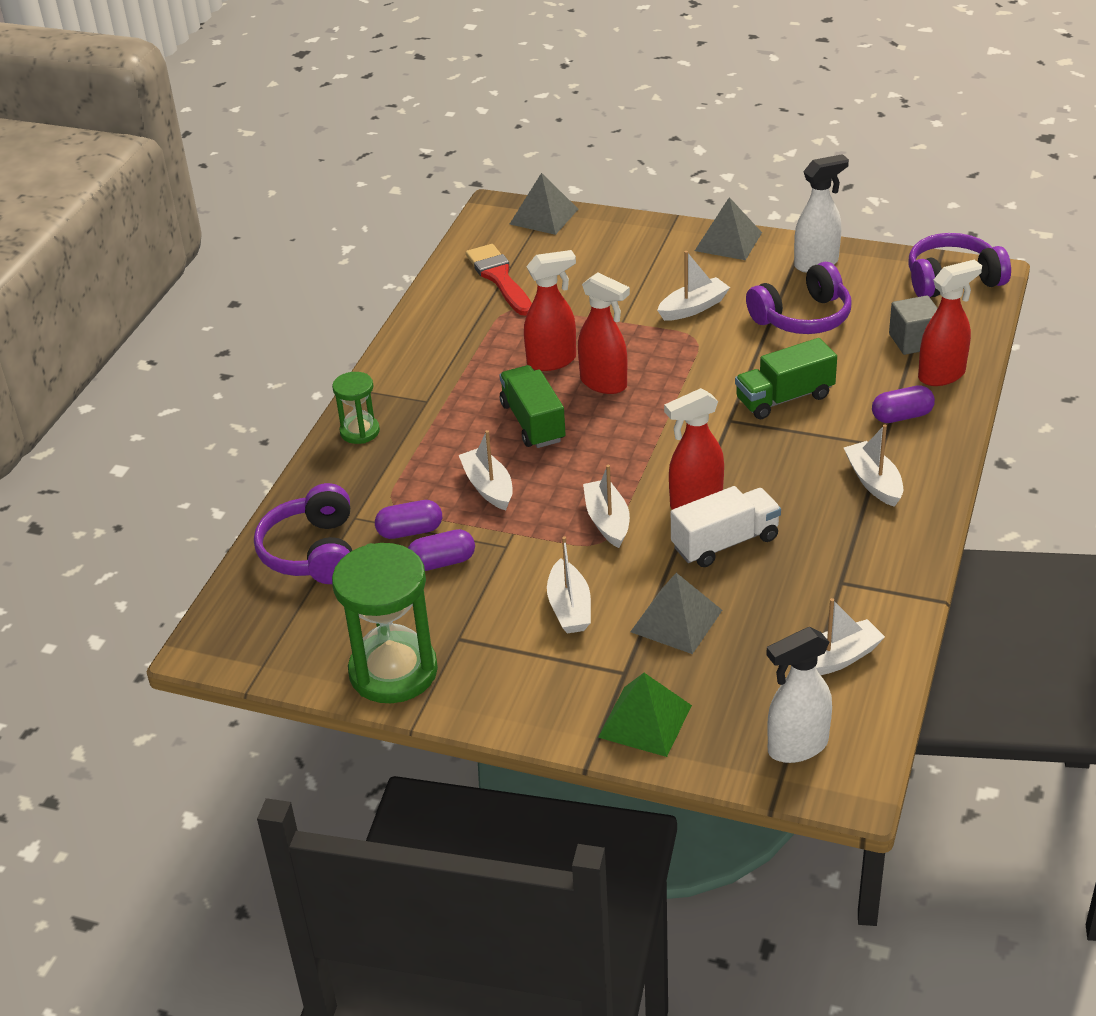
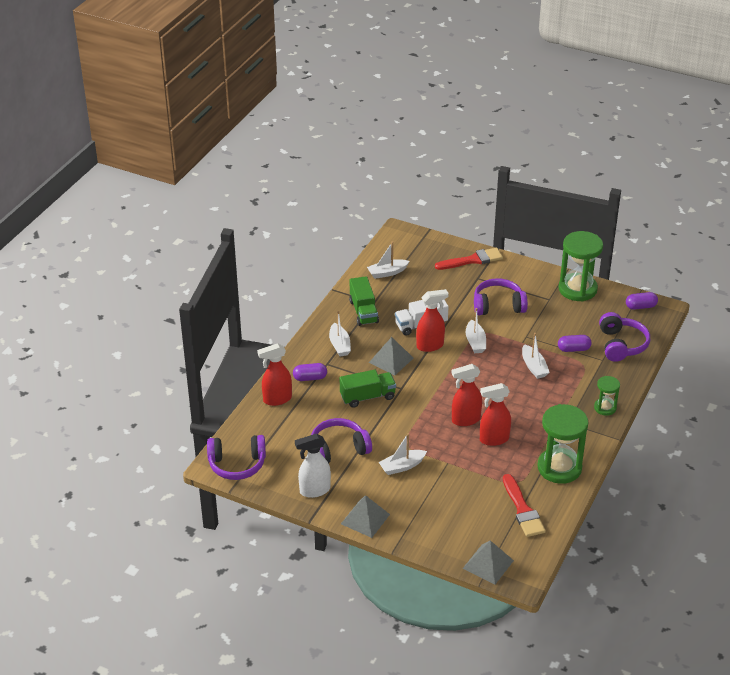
camera: 175 degrees left, 0 degrees up
(442, 562) = (557, 332): purple capsule -> purple capsule (640, 306)
(443, 335) = (559, 468): none -> green hourglass
(533, 422) = (508, 400): green truck -> green truck (363, 311)
(569, 608) = (498, 305): white boat -> purple headphones
(604, 383) = (465, 420): red spray bottle -> red spray bottle turned 60 degrees counterclockwise
(645, 721) = (472, 260): green pyramid -> red brush
(676, 621) = (451, 295): grey pyramid -> grey pyramid (391, 360)
(797, 747) = (414, 245): white spray bottle -> none
(914, 341) = (281, 423): grey cube -> none

